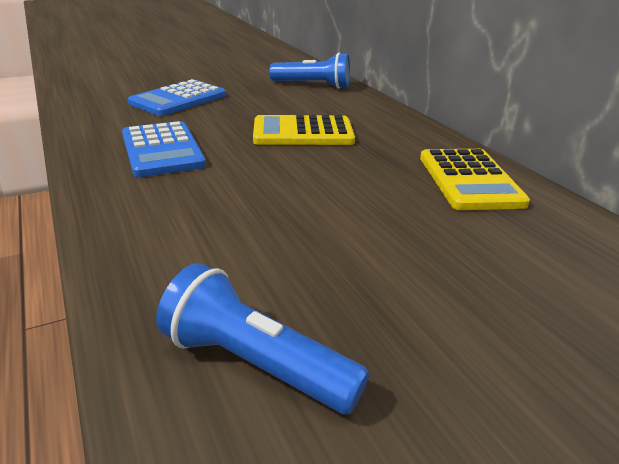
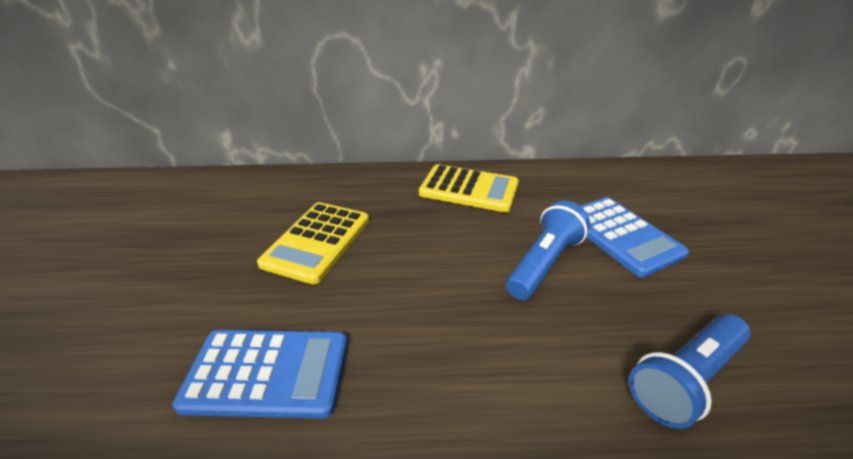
camera: 65 degrees left, 5 degrees up
(178, 99) = (99, 322): blue calculator -> blue calculator (621, 235)
(313, 85) = (197, 196): blue flashlight -> blue flashlight (544, 263)

